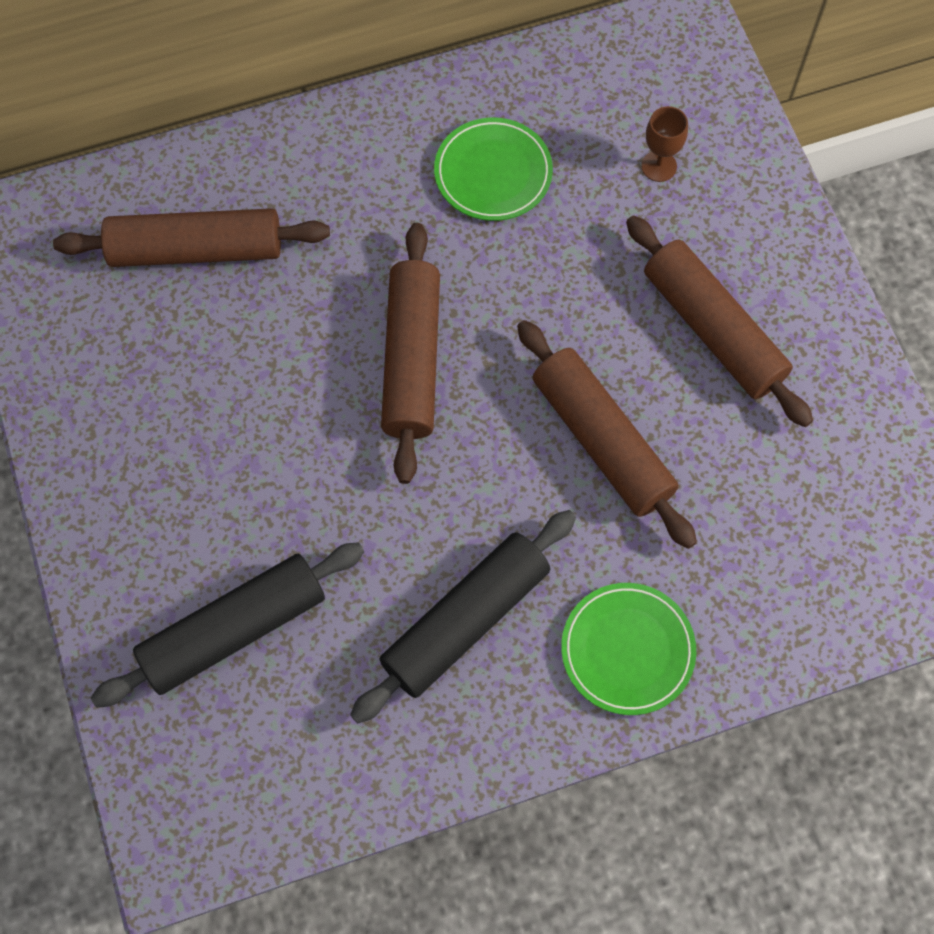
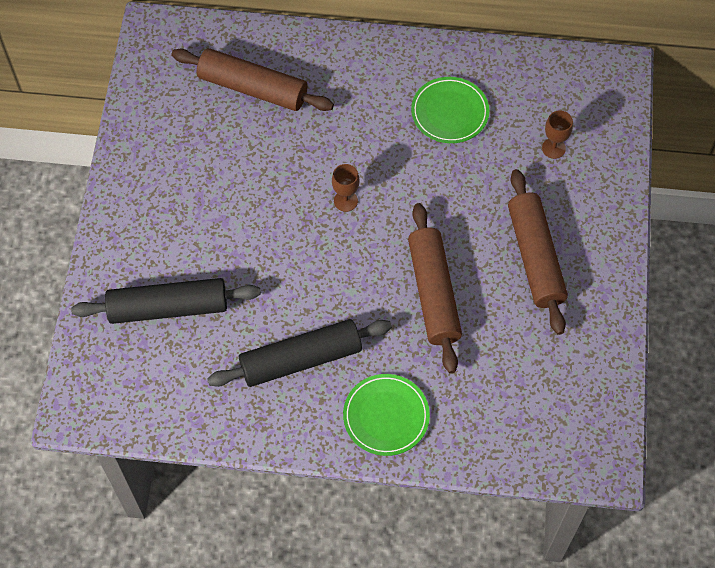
camera: 25 degrees right, 5 degrees down
(412, 360) = (345, 201): brown rolling pin -> brown goblet

